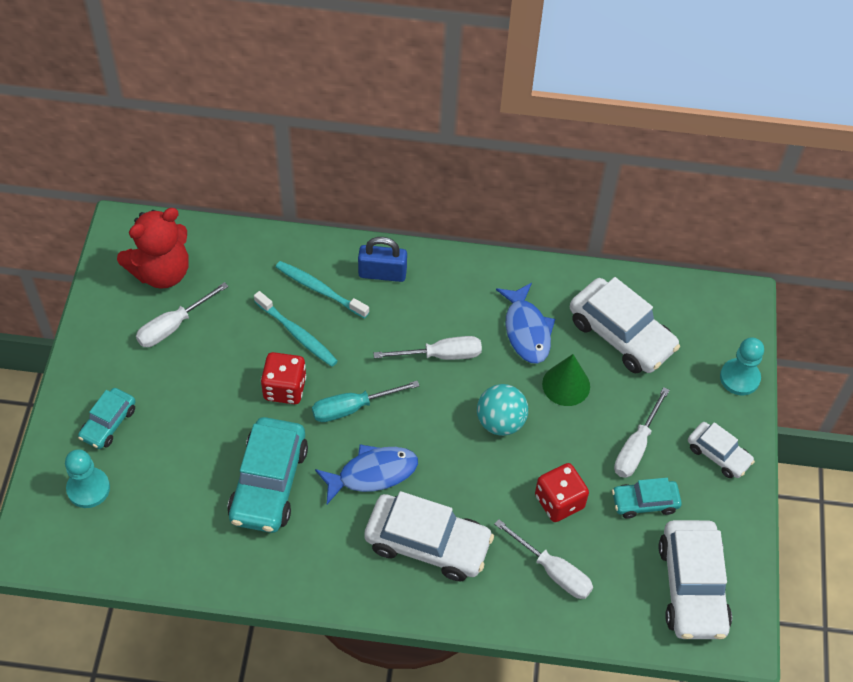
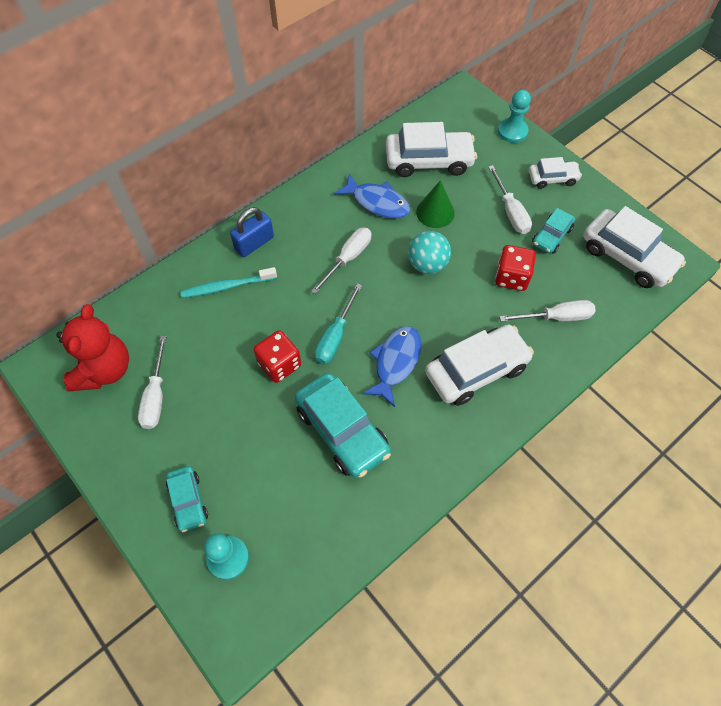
camera: 45 degrees left, 5 degrees up
(297, 334) = (246, 325): turquoise toothbrush -> none

